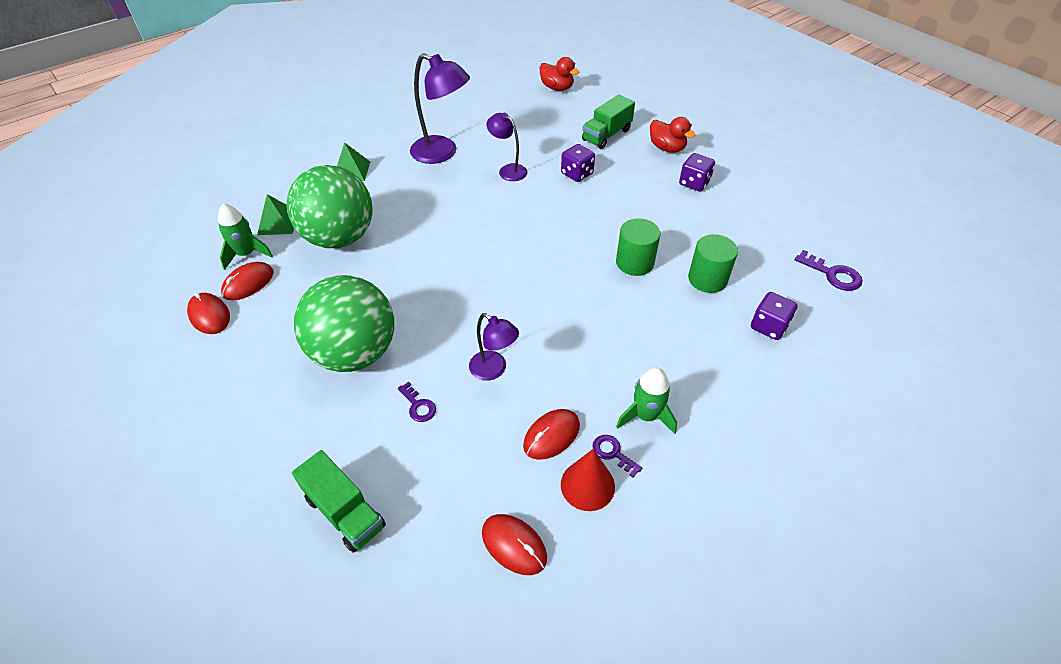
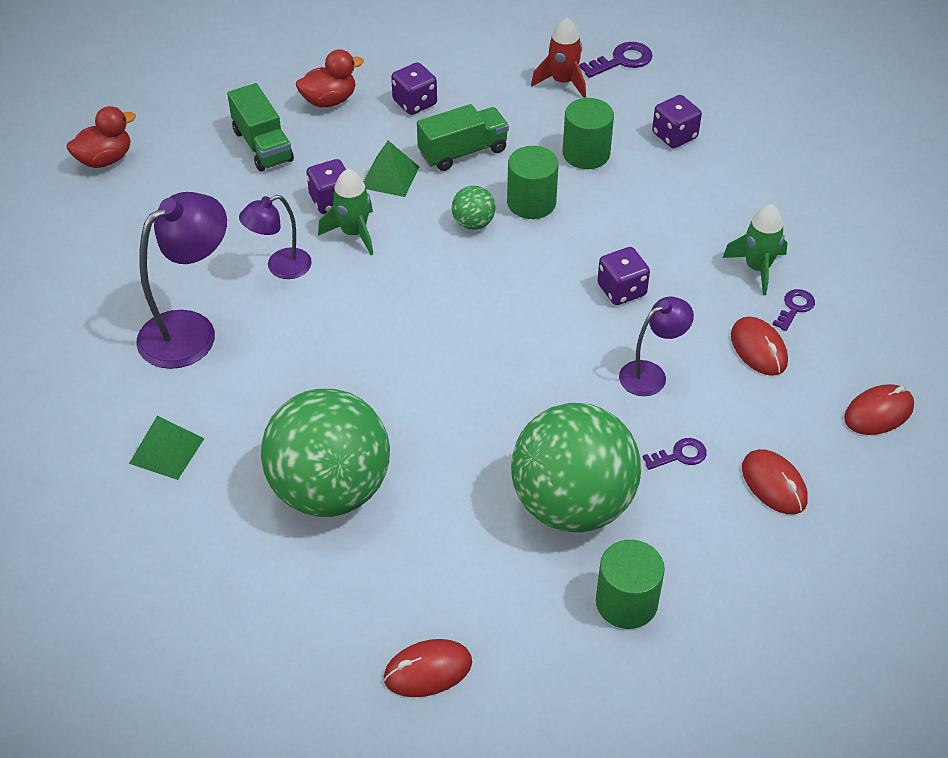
camera: 70 degrees left, 0 degrees up
(246, 254) = (308, 613): green rocket -> green rocket (354, 233)
(248, 283) = (378, 615): red mouse -> red mouse (774, 484)
(274, 403) = (626, 602): none -> green cylinder
(278, 223) = (250, 564): green pyramid -> green pyramid (390, 177)
(345, 512) = (805, 547): green truck -> green truck (463, 152)
(573, 333) = (621, 290): none -> purple dice
(587, 485) = (826, 338): red cone -> none
(595, 239) = (473, 223): none -> green ball
(613, 453) = (795, 308): purple key -> purple key turned 150 degrees clockwise
(777, 247) = (563, 82): none -> red rocket

